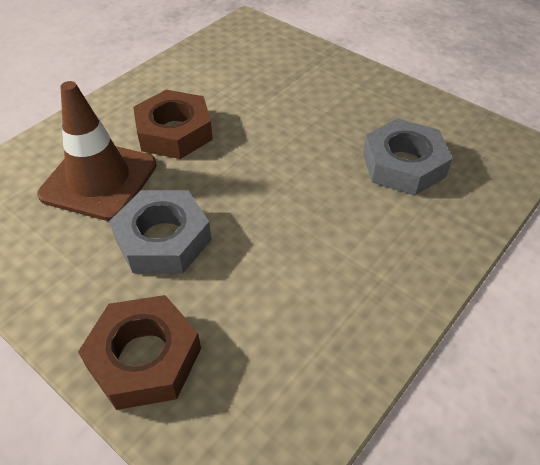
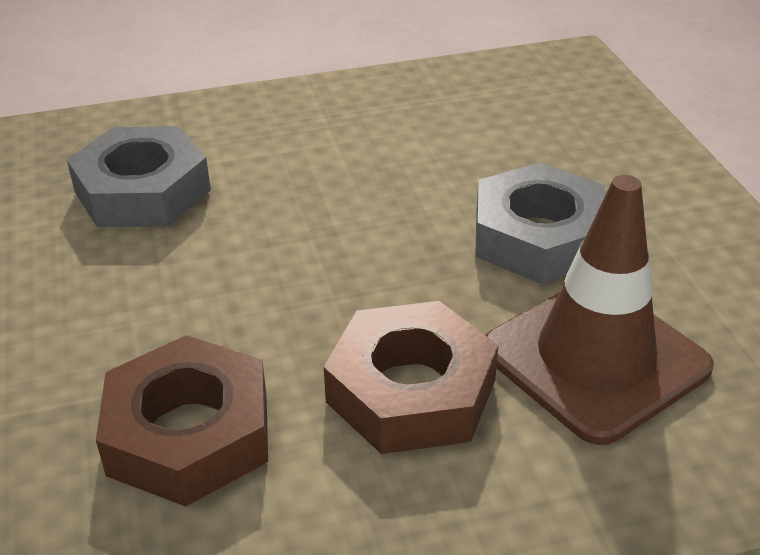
camera: 145 degrees left, 10 degrees down
(144, 358) = (620, 148): brown nut -> brown nut (189, 433)

